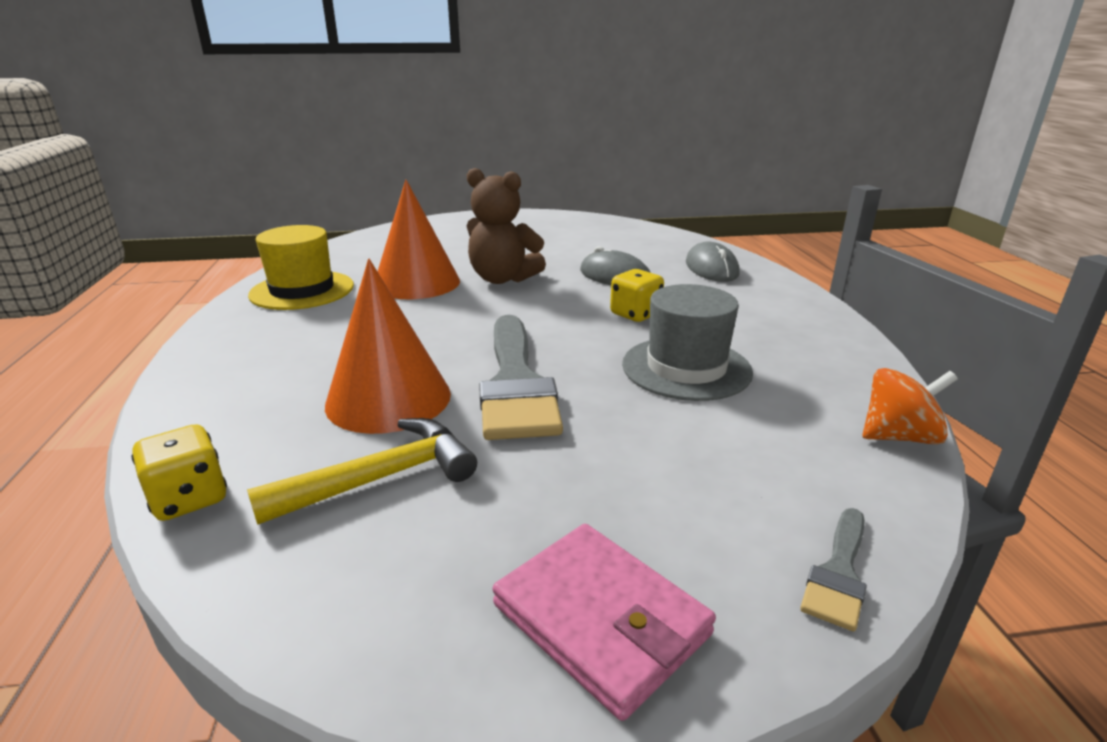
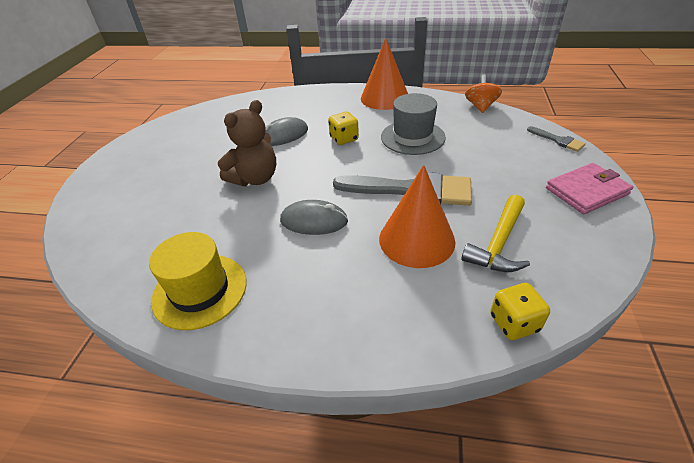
camera: 70 degrees left, 15 degrees up
(382, 478) = (498, 243): yellow hammer -> yellow hammer turned 135 degrees counterclockwise
(417, 283) = (232, 220): orange cone -> orange cone (384, 98)
(711, 268) = (294, 103): grey mouse -> grey mouse (314, 221)

